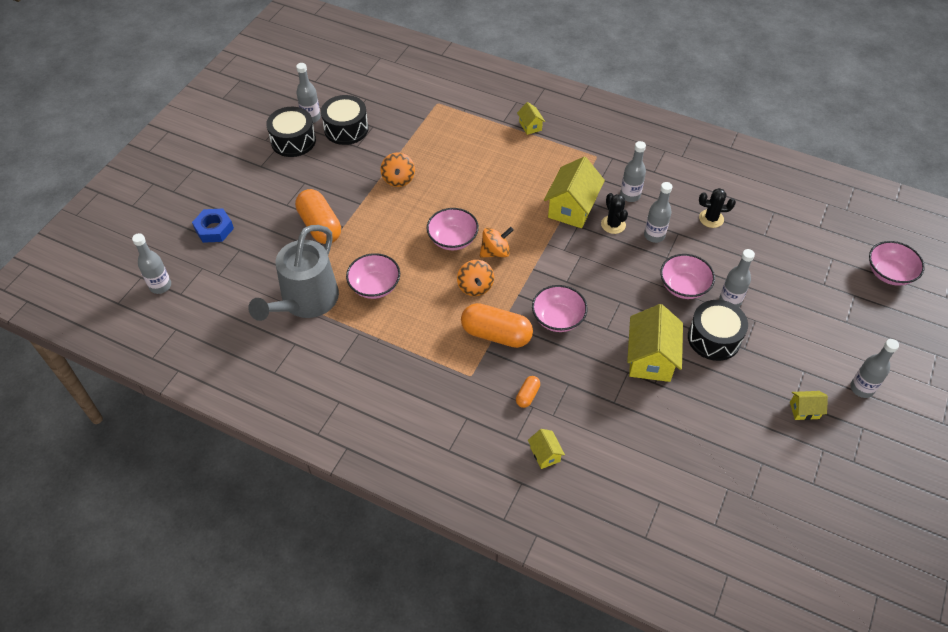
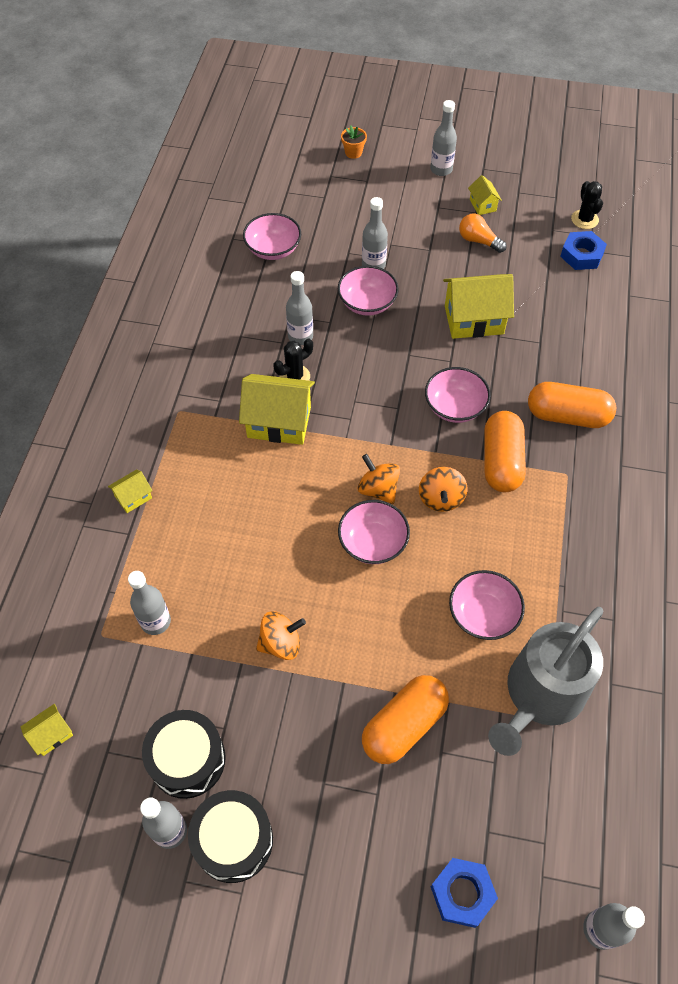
camera: 105 degrees left, 5 degrees up
(306, 301) = (541, 695): grey watering can -> grey watering can turned 120 degrees clockwise
(475, 287) = (441, 498): orange spinning top -> orange spinning top turned 120 degrees clockwise
(527, 395) = (567, 416): orange capsule -> orange capsule, size x2.11
(545, 454) = (627, 388): yellow house -> yellow house (51, 734)
(630, 195) = (241, 367): grey bottle -> grey bottle (155, 621)
(711, 219) = (258, 289): black cactus -> black cactus (584, 219)
(714, 338) = (426, 273): black drum -> none
(722, 477) = (581, 255): none -> blue nut
(752, 391) = (478, 241): none -> orange light bulb
(889, 273) = (294, 153): pink bowl -> pink bowl (273, 249)
(889, 320) = (353, 152): none -> orange flower pot

